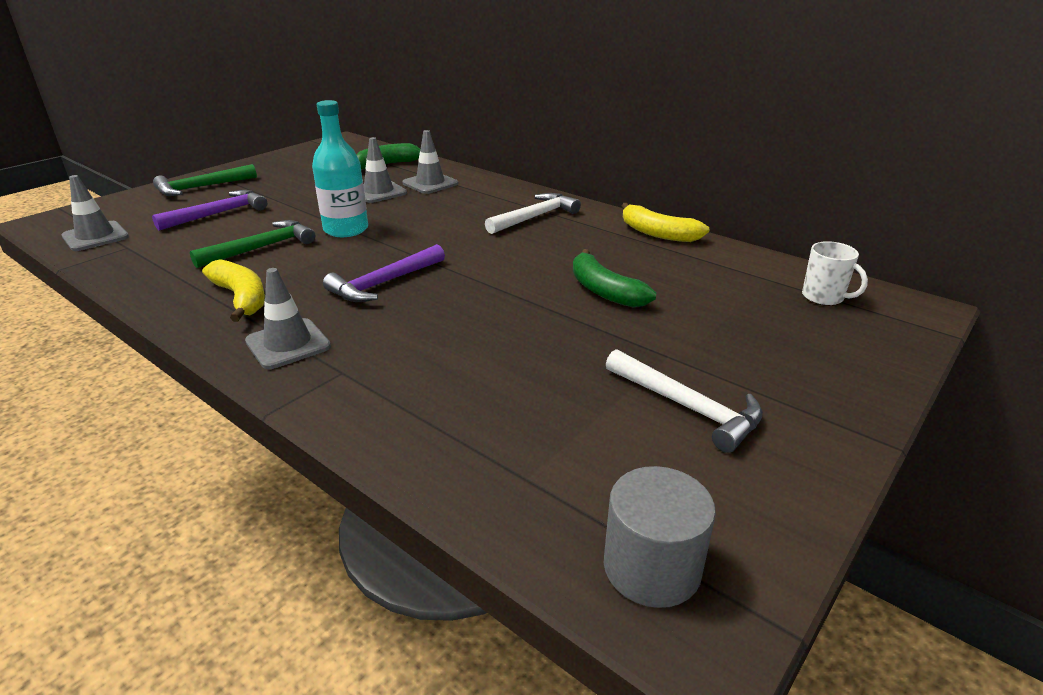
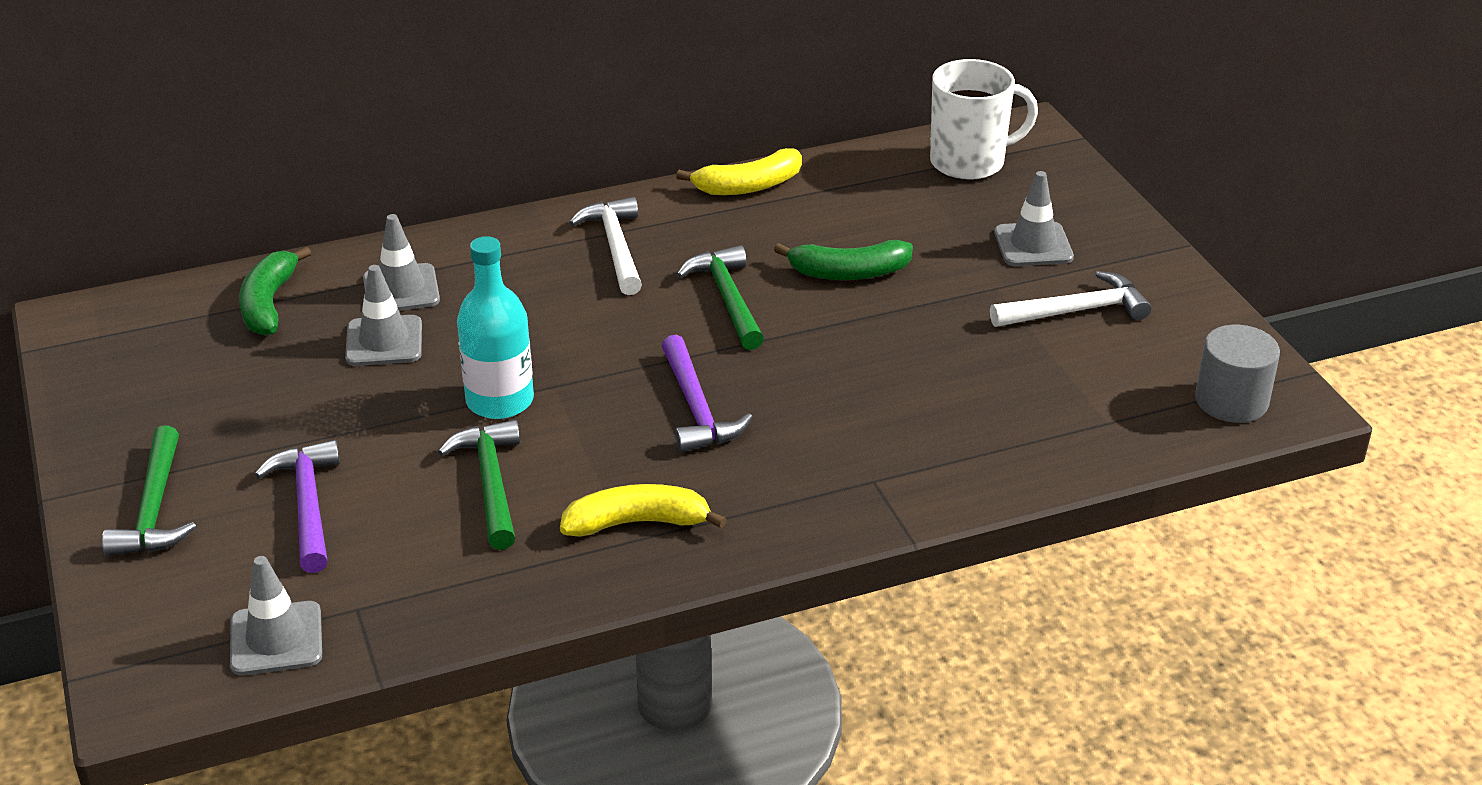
camera: 60 degrees left, 5 degrees up
(288, 344) = (785, 505): grey traffic cone -> grey traffic cone (1033, 245)
(520, 260) = (727, 299): none -> green hammer
(824, 297) = (969, 162): white mug -> white mug, size x1.75

